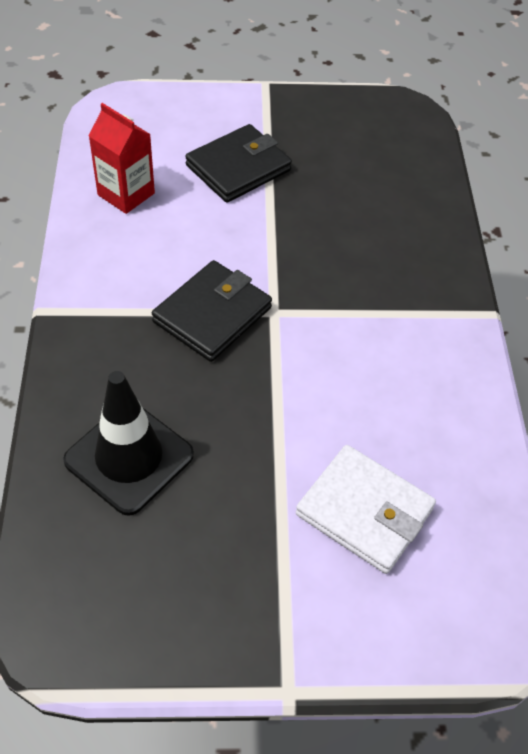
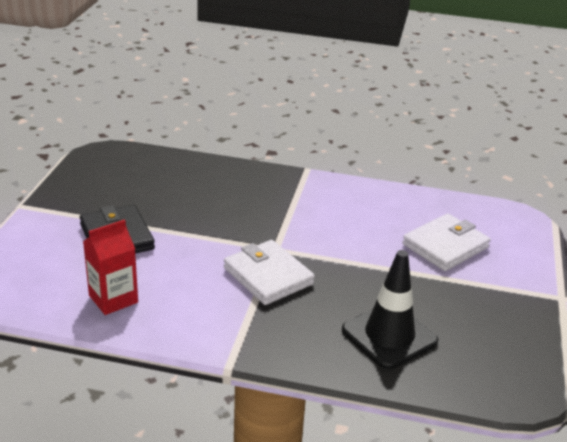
camera: 75 degrees left, 20 degrees down
(212, 315) = (268, 276): black wallet -> white wallet

